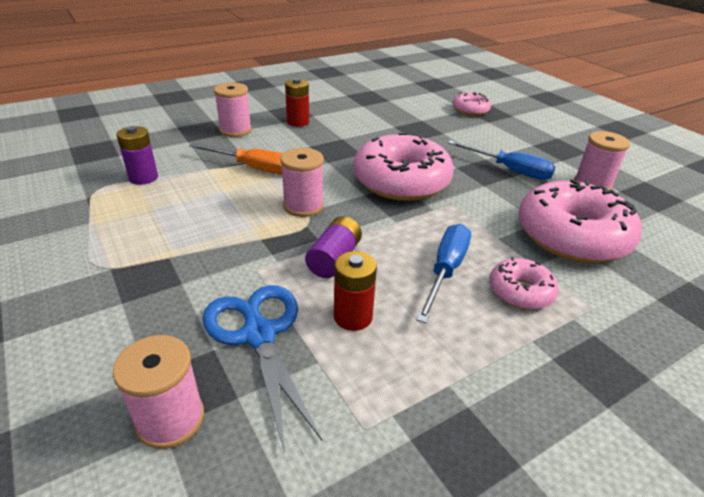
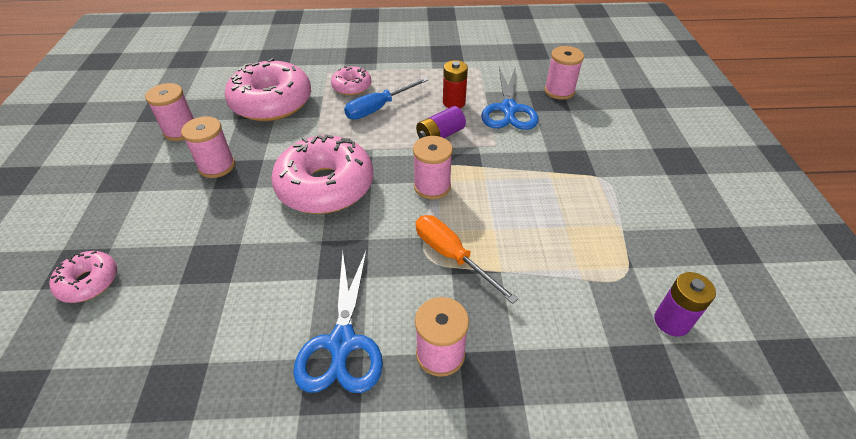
camera: 150 degrees left, 10 degrees up
(143, 178) = (575, 280): purple battery -> purple battery (671, 321)
(298, 122) = (342, 344): red battery -> blue scissors
(509, 170) = (217, 166): blue screwdriver -> pink spool

